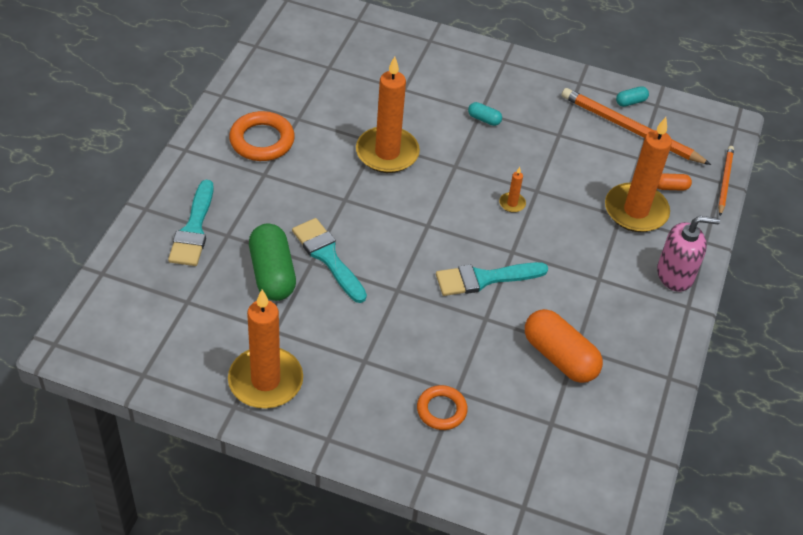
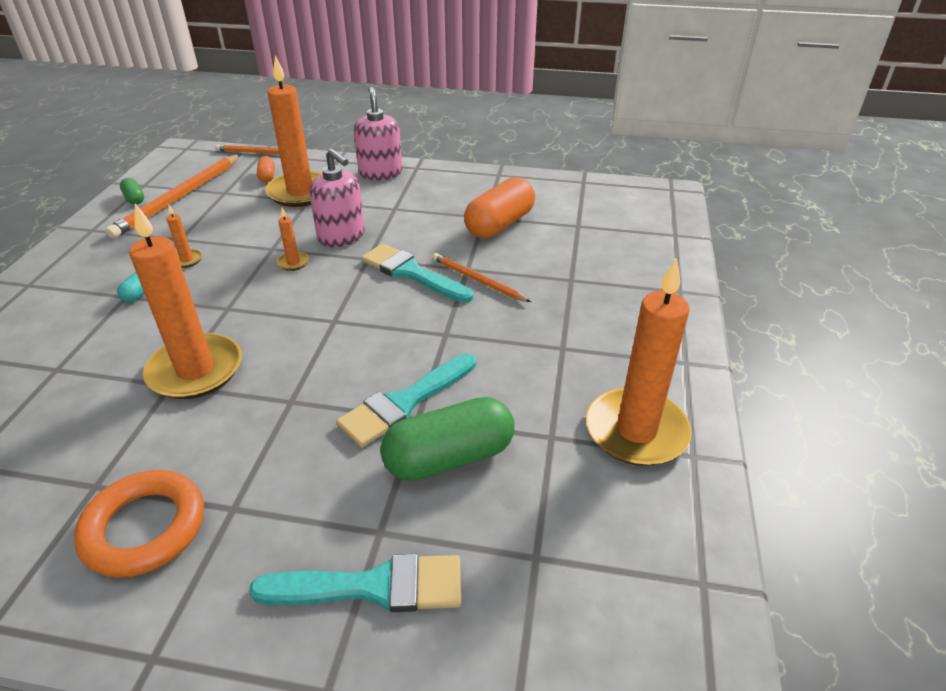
camera: 95 degrees left, 10 degrees down
(441, 410) = (599, 287): orange ring -> none
(466, 323) = (478, 280): none -> orange pencil
(484, 279) = (411, 273): turquoise brush -> turquoise brush turned 150 degrees clockwise
(525, 140) = (187, 260): none -> orange candle
(550, 236) = (342, 237): none -> pink soap dispenser
(631, 102) = (134, 198): turquoise capsule -> green capsule

